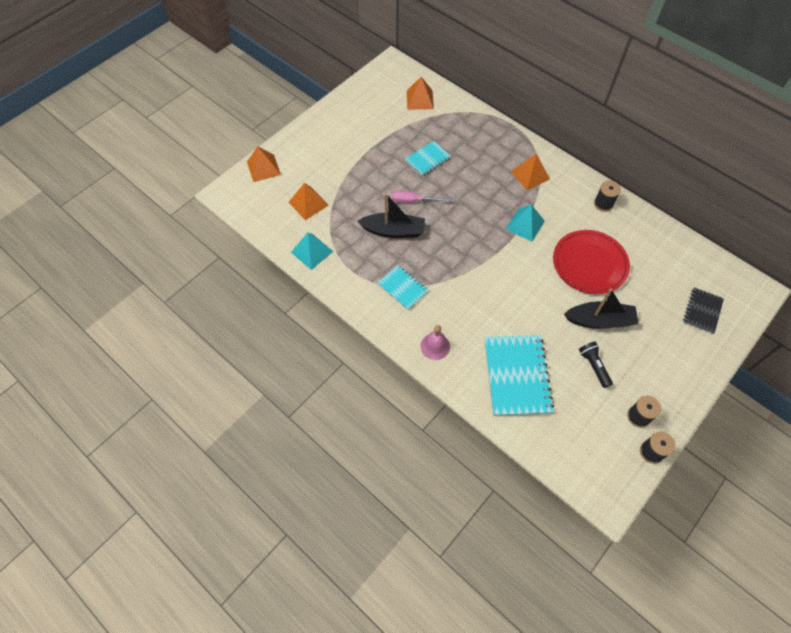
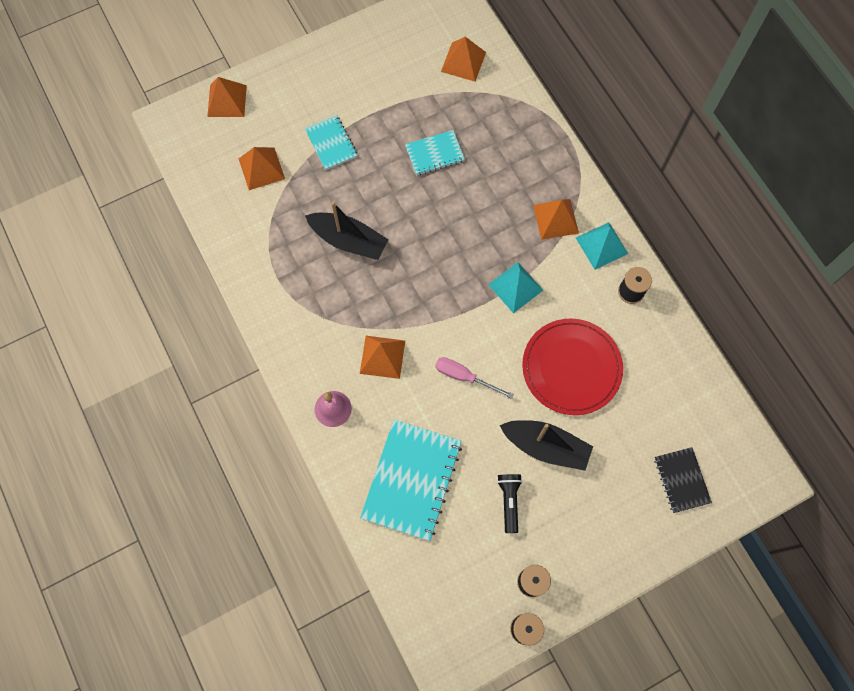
camera: 20 degrees right, 10 degrees up
(312, 251) = (240, 235): turquoise pyramid -> turquoise pyramid (601, 245)
(402, 288) = (327, 320): turquoise notebook -> turquoise notebook (331, 143)
(413, 201) = (391, 207): pink screwdriver -> pink screwdriver (464, 377)
(454, 299) = (382, 356): none -> orange pyramid
(702, 311) = (681, 480): black notebook -> black notebook turned 60 degrees counterclockwise

